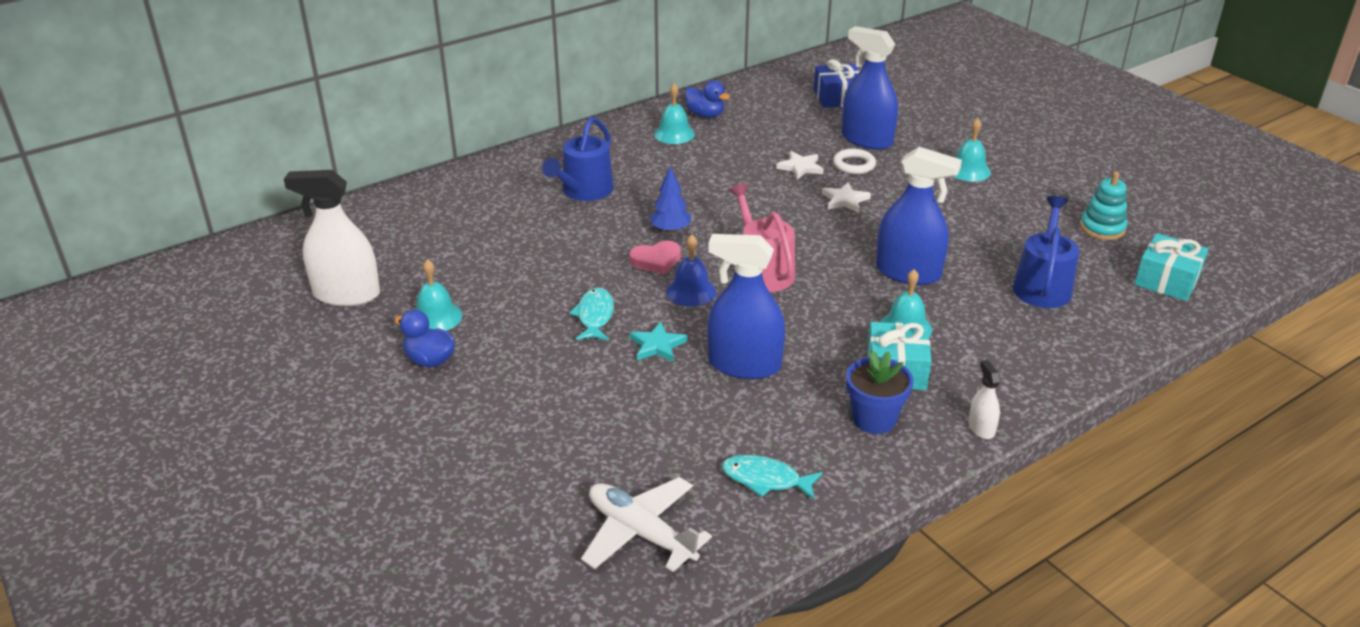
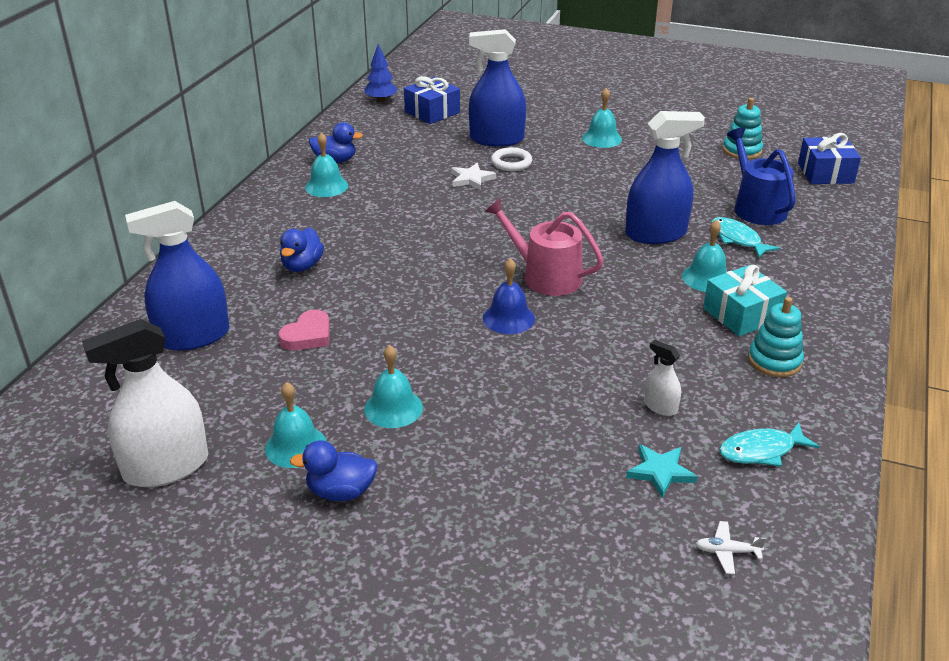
camera: 35 degrees left, 0 degrees up
(528, 320) = (393, 408): none -> turquoise bell
(584, 191) = (302, 266): blue watering can -> blue duck
(595, 316) = (451, 376): turquoise fish -> turquoise fish (737, 239)
(641, 533) = (727, 551): white plane -> white plane, size x0.44
(656, 260) = (446, 303): pink heart -> pink heart (308, 335)
(657, 345) = (538, 378): turquoise star -> turquoise star (660, 472)
(670, 230) = (426, 272): blue tree -> blue tree (381, 100)
(744, 365) = (628, 362): blue spray bottle -> blue spray bottle (193, 336)
(845, 200) = (539, 193): white star -> none
(874, 419) = (774, 361): blue flower pot -> turquoise stacking toy
(981, 428) = (850, 332): white spray bottle -> white spray bottle (660, 406)
(1167, 280) = (825, 173): turquoise gift -> blue gift

